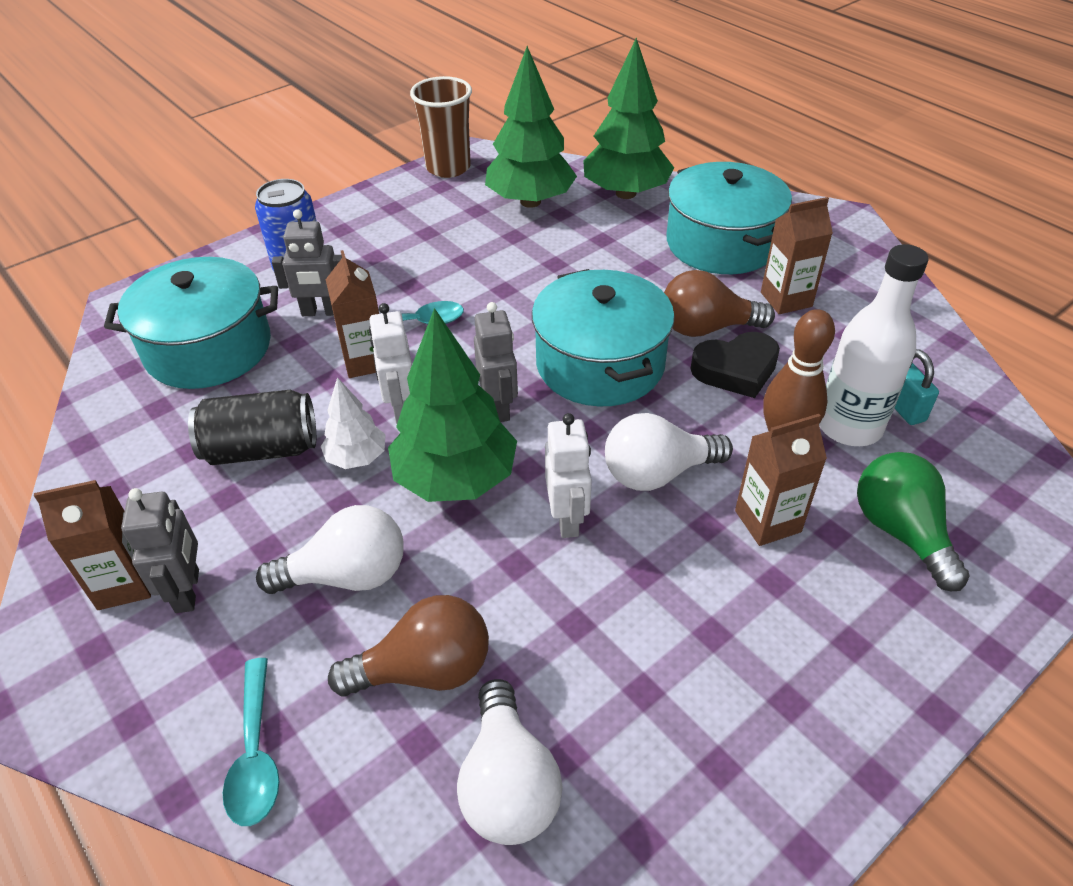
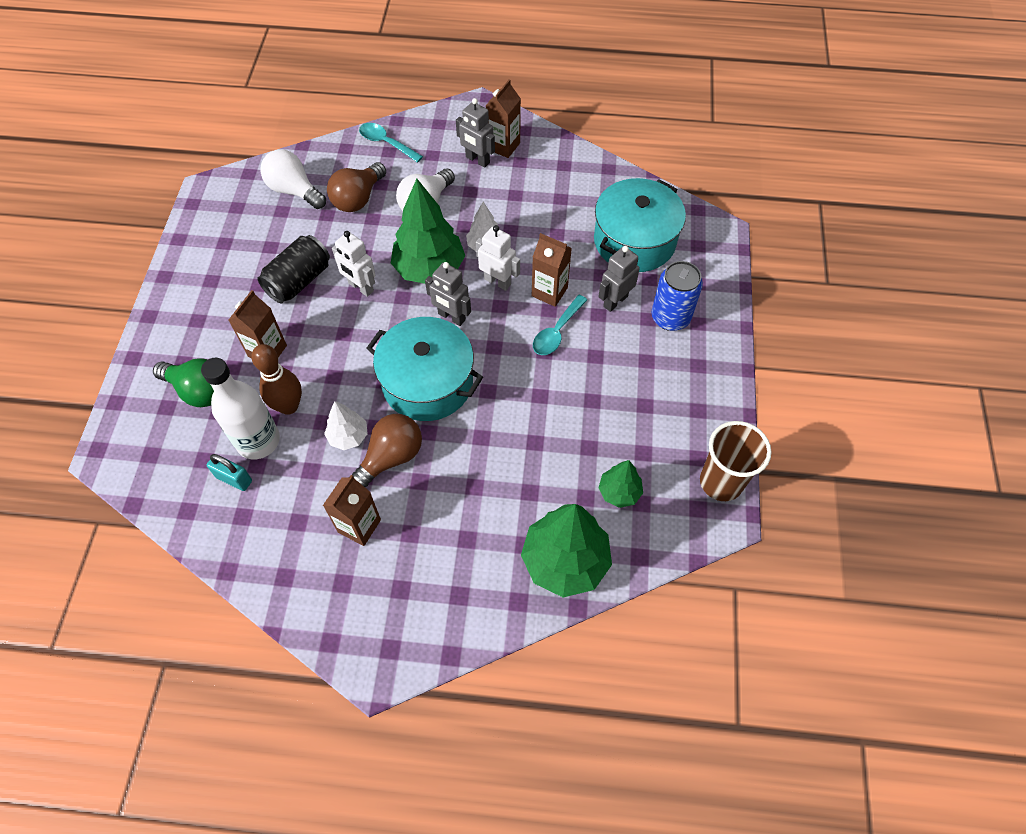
camera: 135 degrees right, 15 degrees up
(262, 449) = (531, 219): black can -> black can (299, 281)
(530, 201) = (619, 492): green tree -> green tree, size x0.52
(657, 473) = (339, 338): white light bulb -> none
(721, 243) = (445, 555): turquoise pot -> none
(736, 370) = (348, 436): black heart -> white tree

